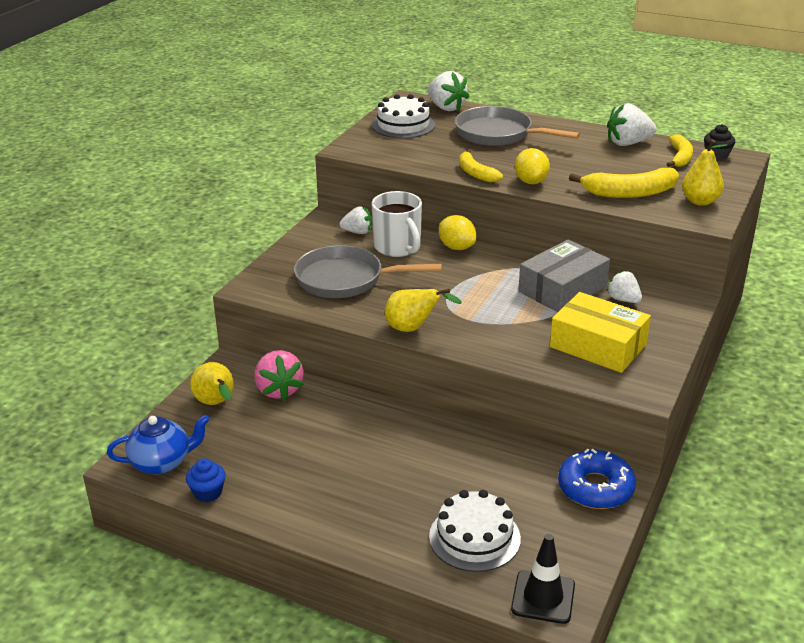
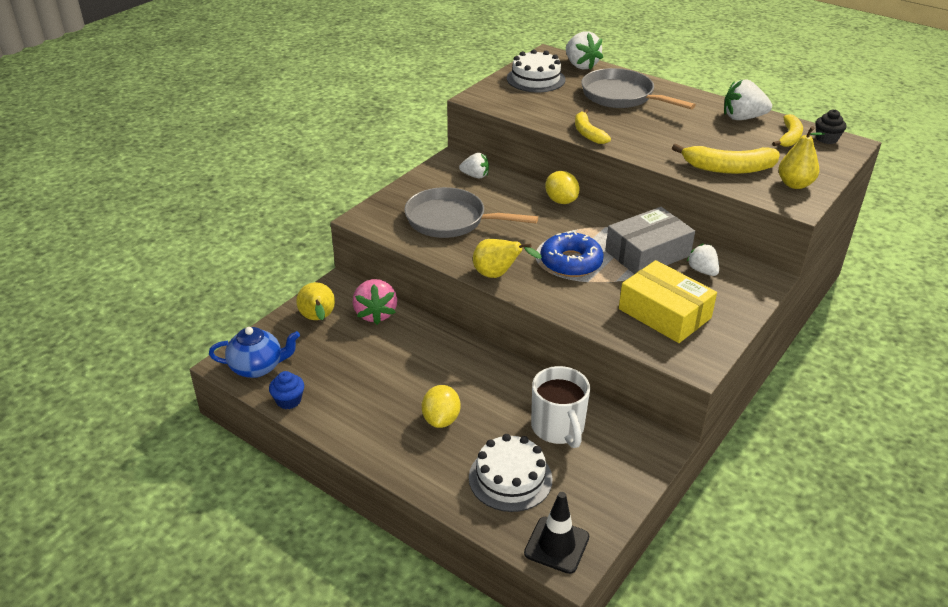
camera: 10 degrees right, 5 degrees up
(398, 247) = (507, 195): white mug -> white mug (558, 428)
(531, 181) = (637, 147): yellow lemon -> yellow lemon (441, 419)
(595, 488) = (635, 447): blue donut -> blue donut (571, 262)

